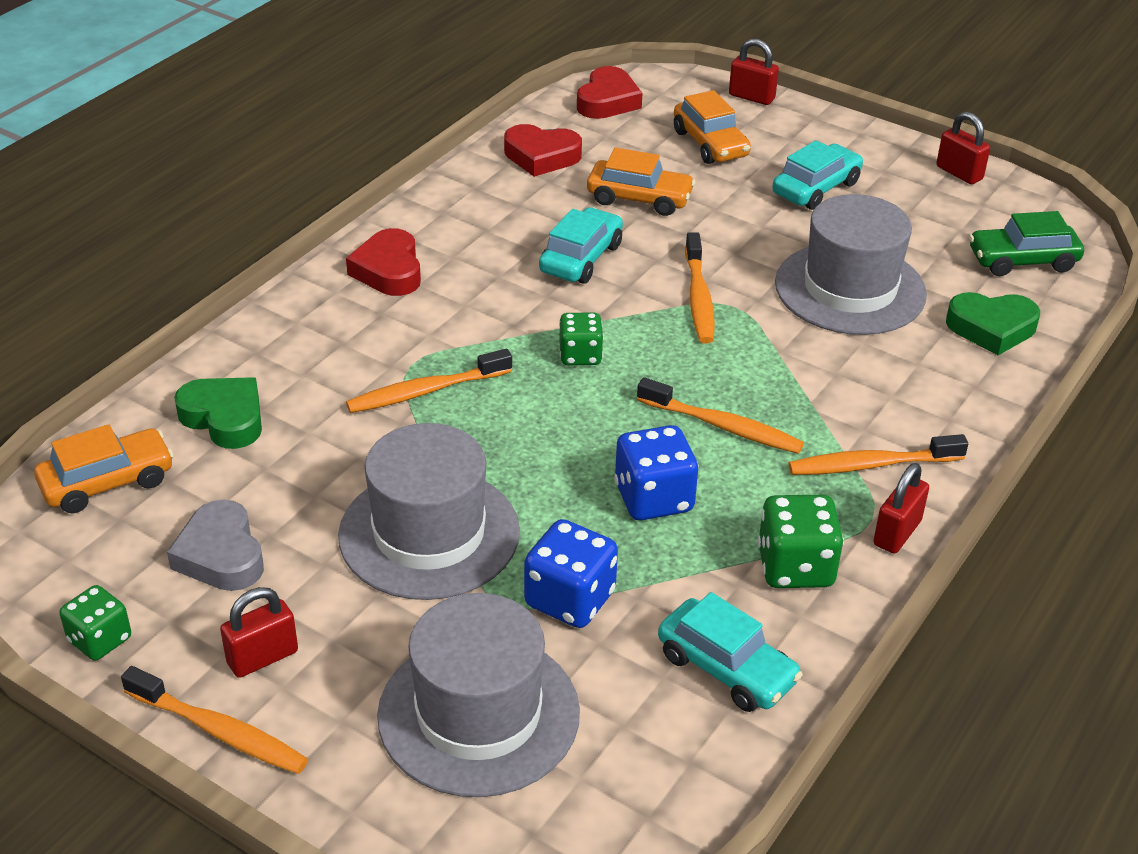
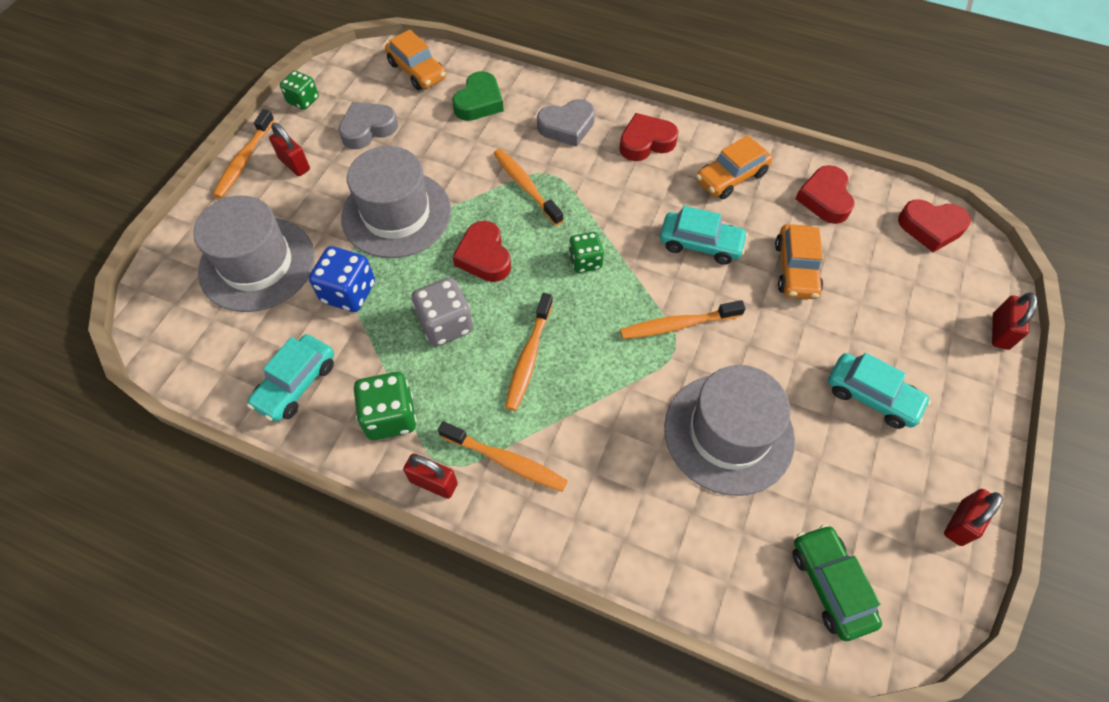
camera: 80 degrees right, 20 degrees up
(324, 336) = (567, 127): none -> grey heart
(543, 448) = (484, 256): none -> red heart
(653, 498) = (446, 324): blue dice -> grey dice
(710, 144) = (902, 308): orange car -> orange car (731, 177)
(871, 465) = (506, 461): orange toothbrush -> orange toothbrush turned 135 degrees clockwise
(991, 328) = (710, 554): green heart -> none

